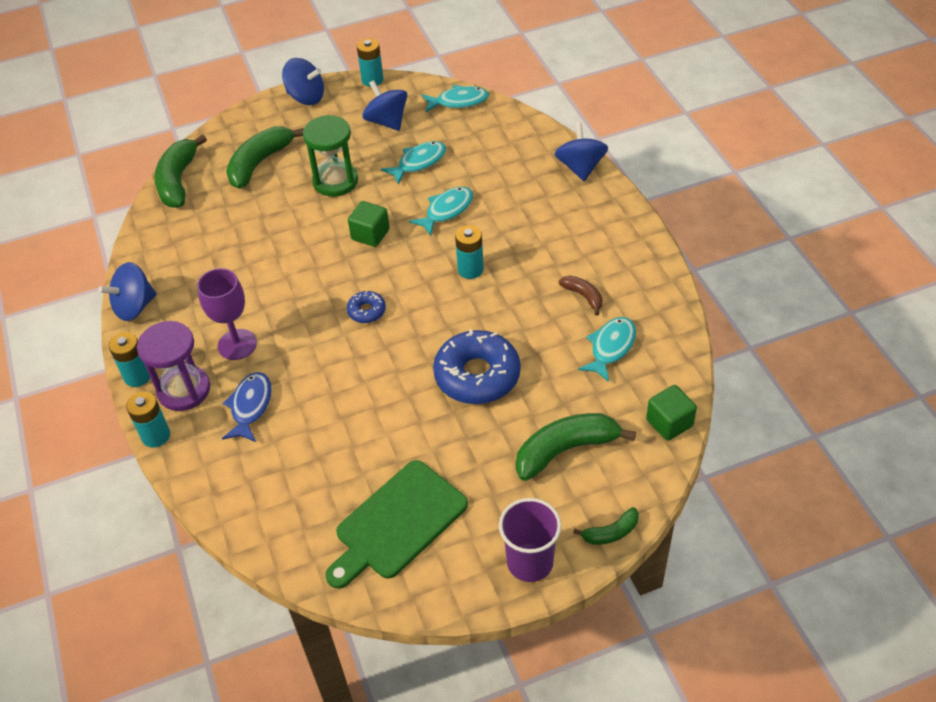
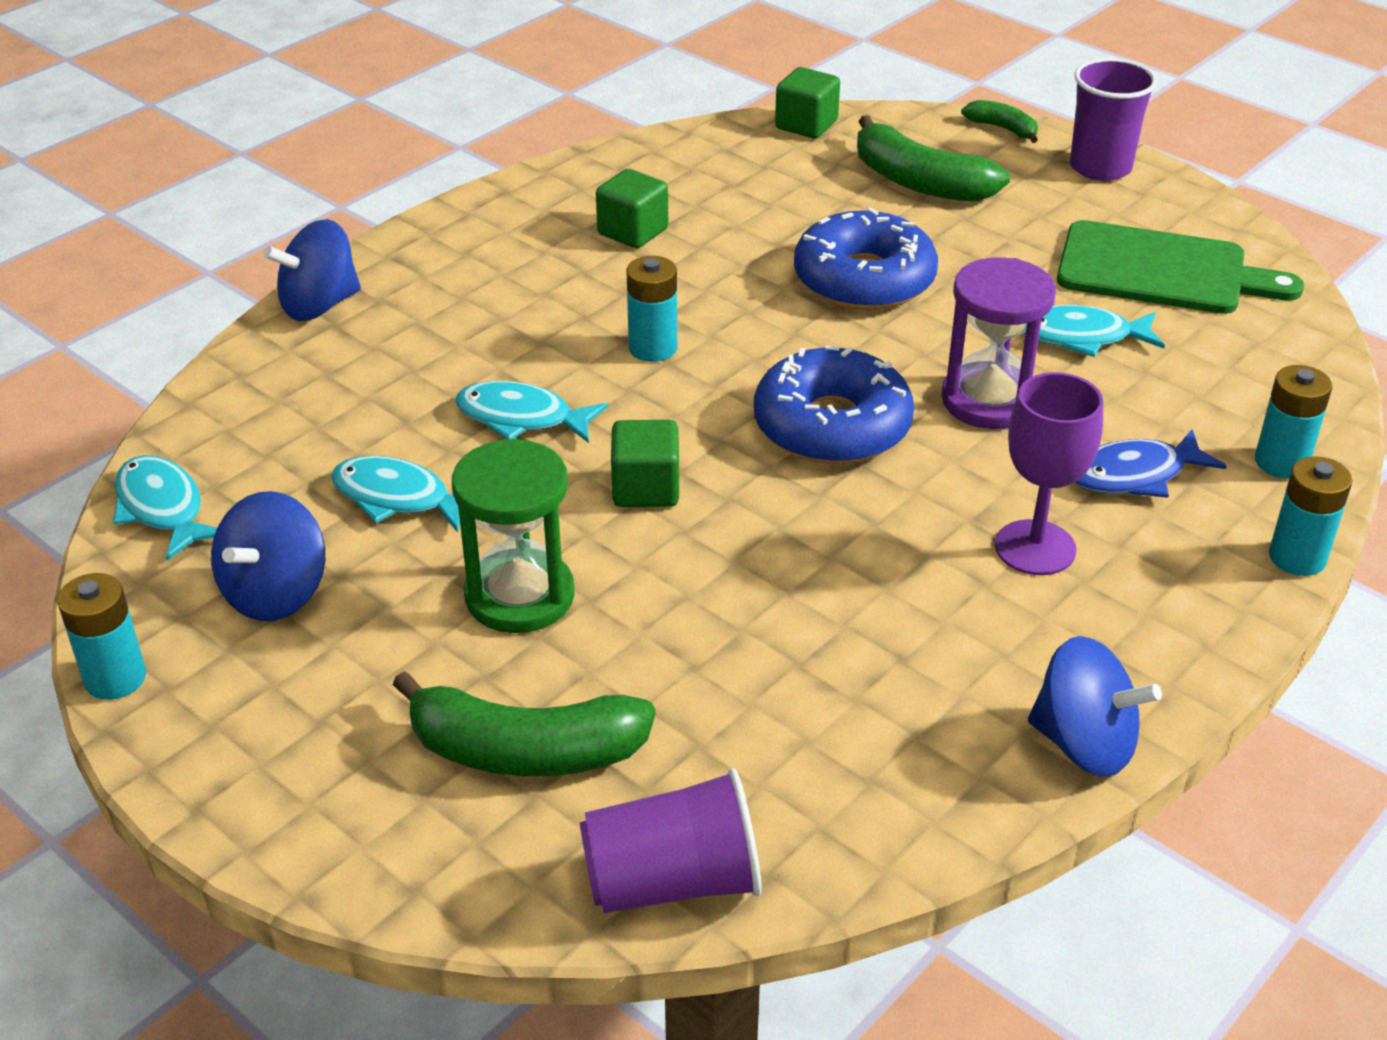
camera: 120 degrees left, 10 degrees down
(137, 376) = (1221, 646): turquoise battery -> turquoise battery (1281, 462)
(178, 181) = (672, 882): green banana -> purple cup
(184, 390) = (1185, 568): purple hourglass -> purple hourglass (989, 400)
(306, 97) = (228, 777): blue spinning top -> none
(366, 311) = (832, 426): blue donut -> blue donut, size x2.10
(583, 296) = (633, 232): brown banana -> green cube
(611, 347) = (716, 189): turquoise fish -> turquoise fish (1081, 337)

